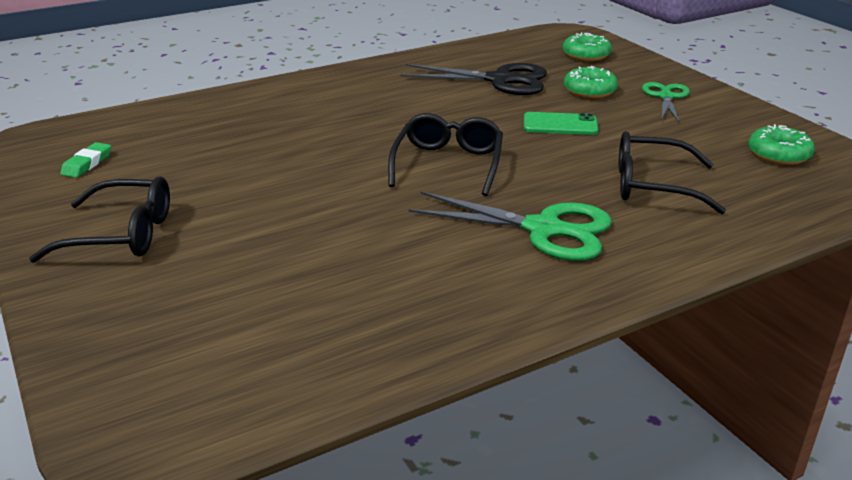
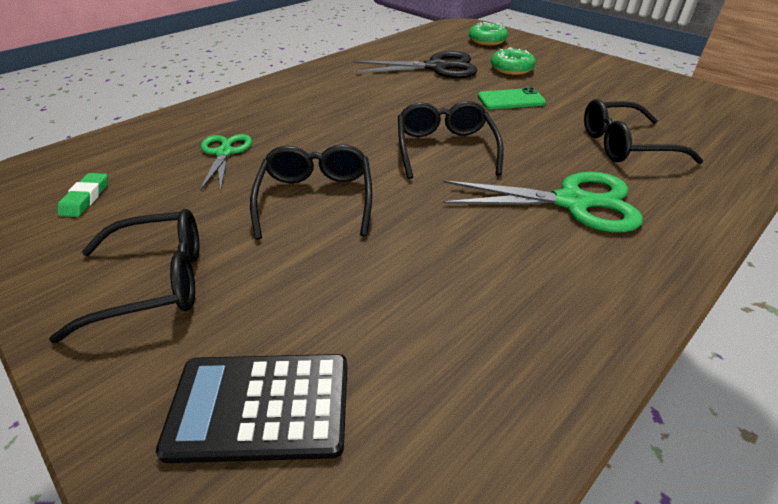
camera: 15 degrees left, 10 degrees up
(166, 326) = (260, 407): none -> black calculator
(290, 192) = (316, 199): none -> black glasses
(666, 97) = (571, 67): green scissors -> green scissors (224, 153)
(778, 154) = (690, 105): green donut -> none

